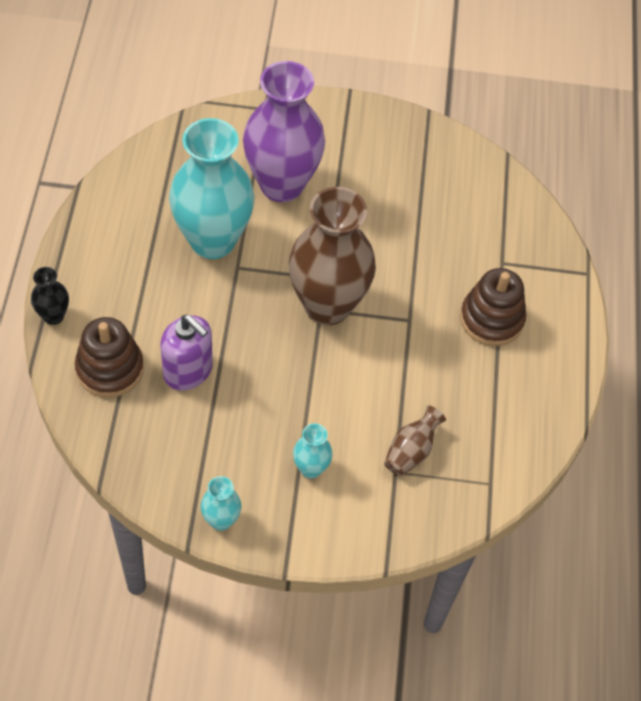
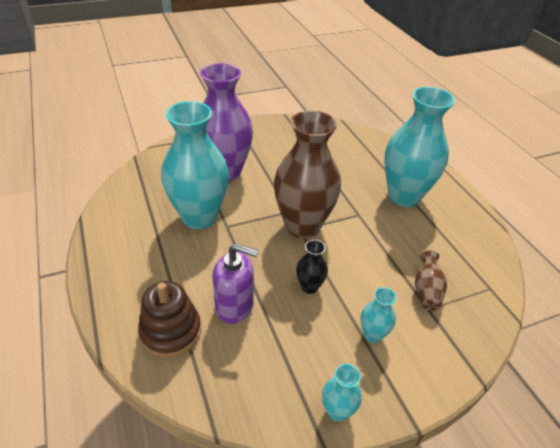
camera: 25 degrees left, 15 degrees down
(53, 316) = (101, 311): black vase -> black vase (309, 287)
(491, 319) = (404, 196): brown stacking toy -> turquoise vase

